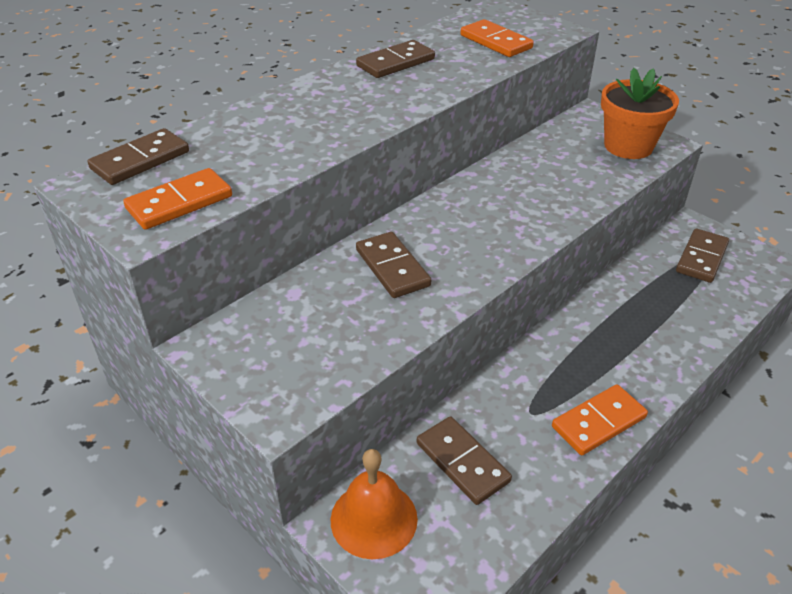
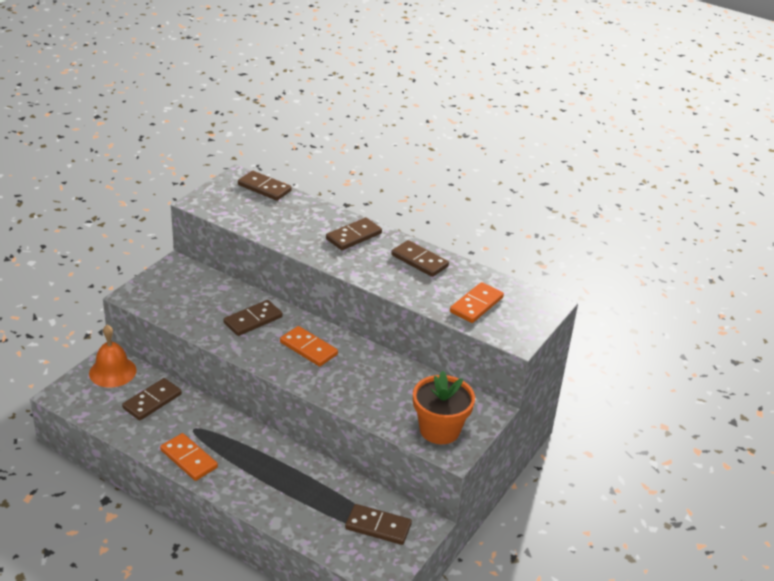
camera: 75 degrees right, 5 degrees down
(179, 203) = (226, 207): orange domino -> orange domino (308, 348)
(320, 99) = (354, 236): none -> brown domino

